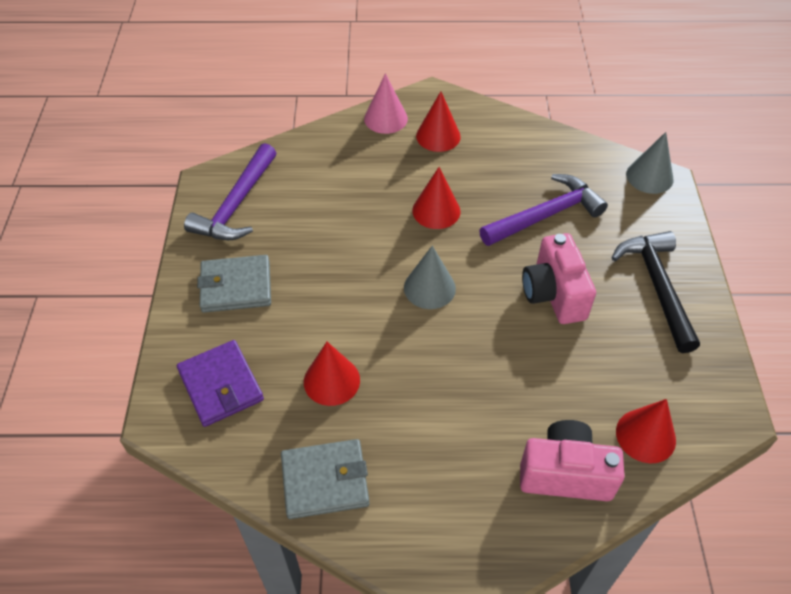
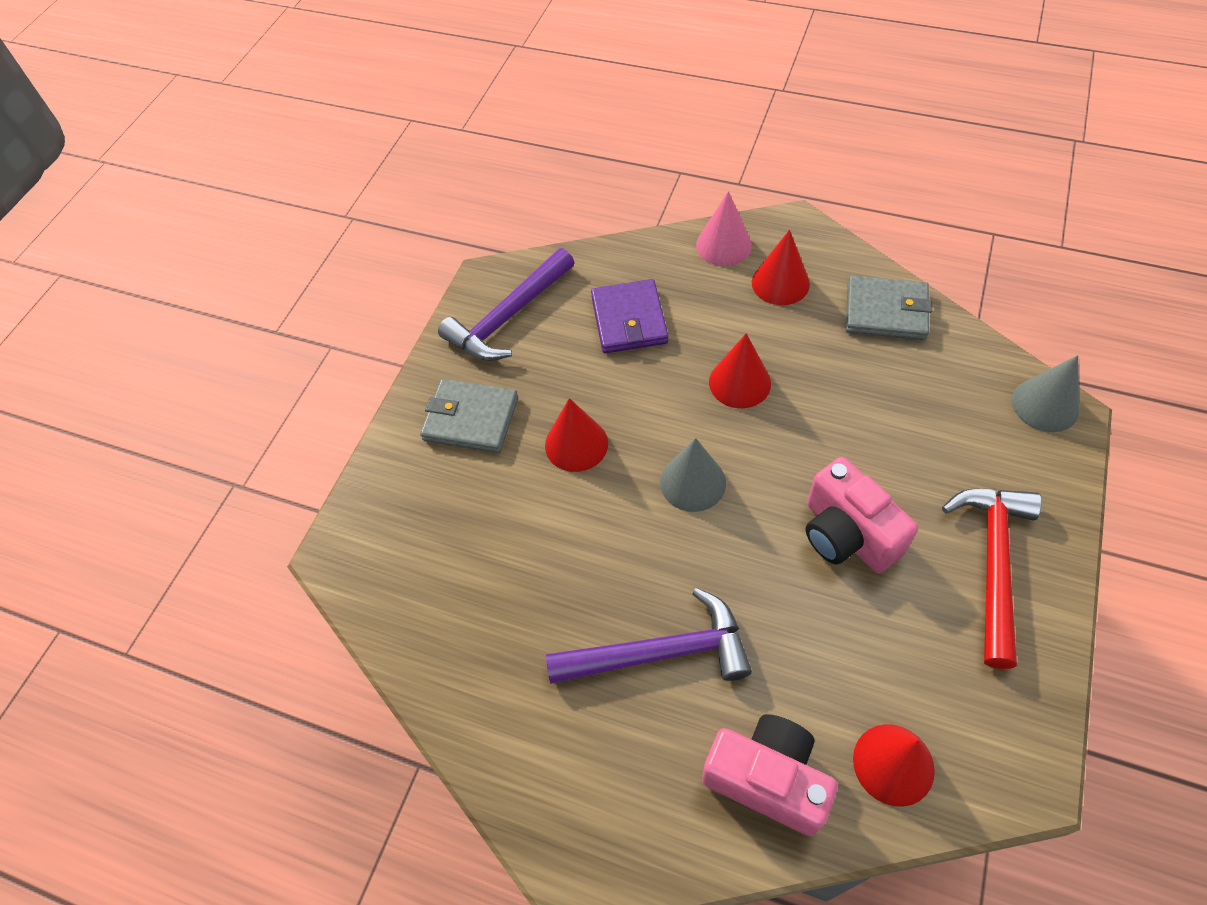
camera: 25 degrees right, 5 degrees up
(221, 385) = (411, 535): purple wallet -> purple wallet (629, 320)
(325, 481) = (480, 688): grey wallet -> grey wallet (885, 312)
(331, 380) = (533, 567): red cone -> red cone (576, 444)
(545, 215) = (879, 424): purple hammer -> purple hammer (660, 652)
(553, 294) = (847, 534): pink camera -> pink camera turned 45 degrees counterclockwise
(657, 286) = (992, 563): black hammer -> red hammer

